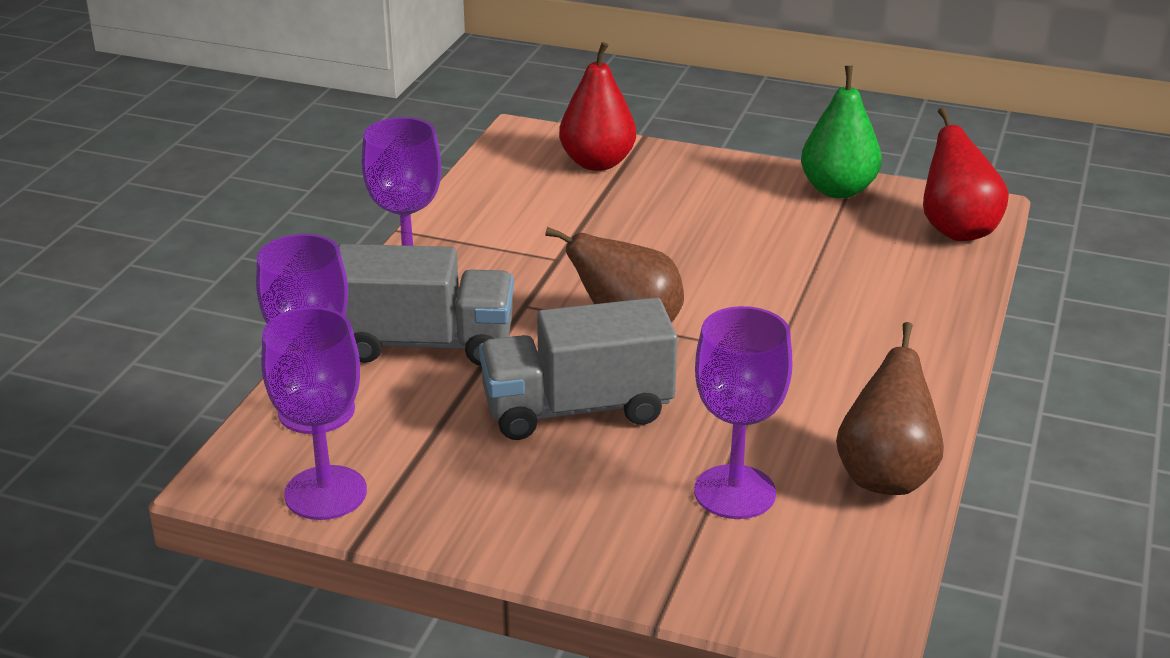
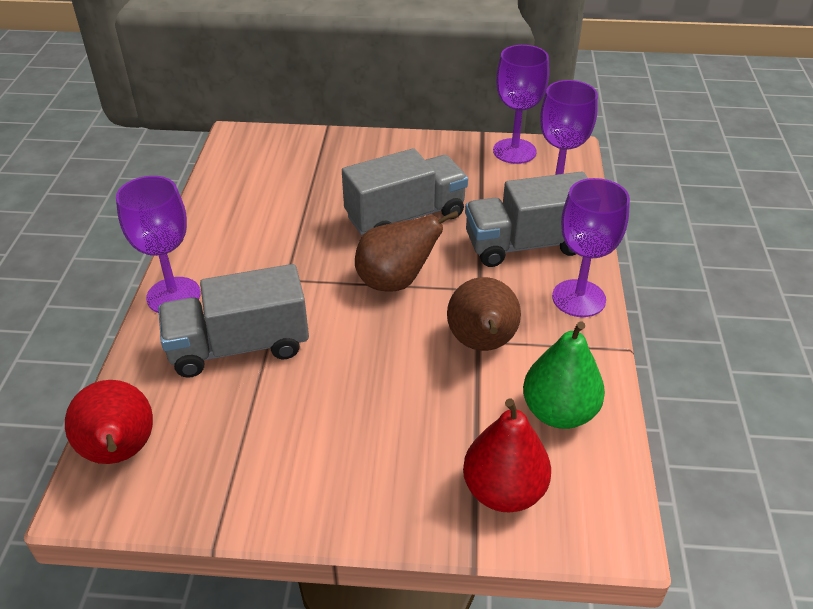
camera: 165 degrees right, 10 degrees up
(735, 492) = (300, 184): purple goblet -> purple goblet (173, 296)
(838, 190) = (237, 497): green pear -> green pear (559, 412)
(839, 292) = (239, 346): none -> grey truck
(885, 476) = (215, 206): brown pear -> brown pear (482, 344)

